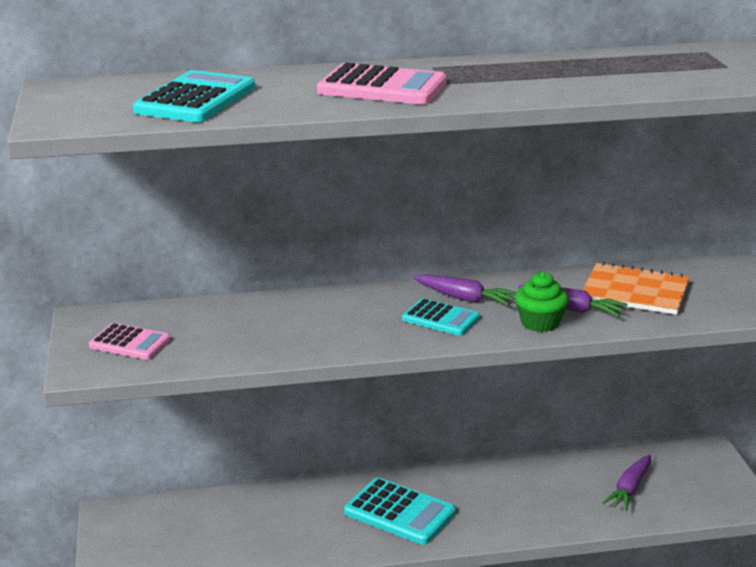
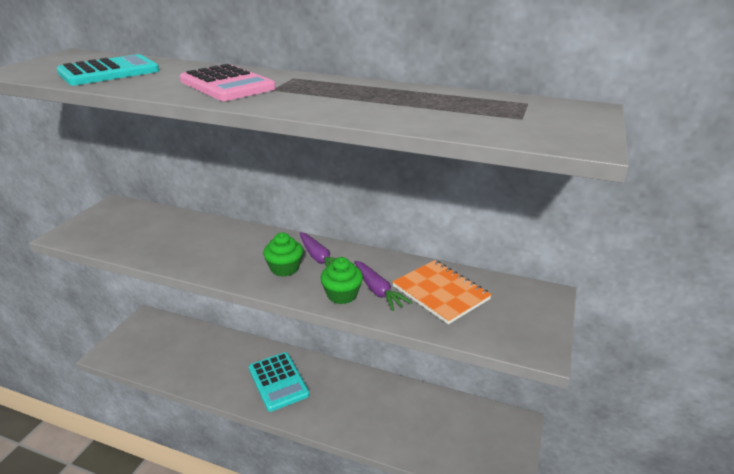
camera: 30 degrees right, 5 degrees up
(130, 343) = (108, 226): pink calculator -> none
(440, 318) = (284, 268): turquoise calculator -> green cupcake
(629, 489) = (433, 429): purple carrot -> none

